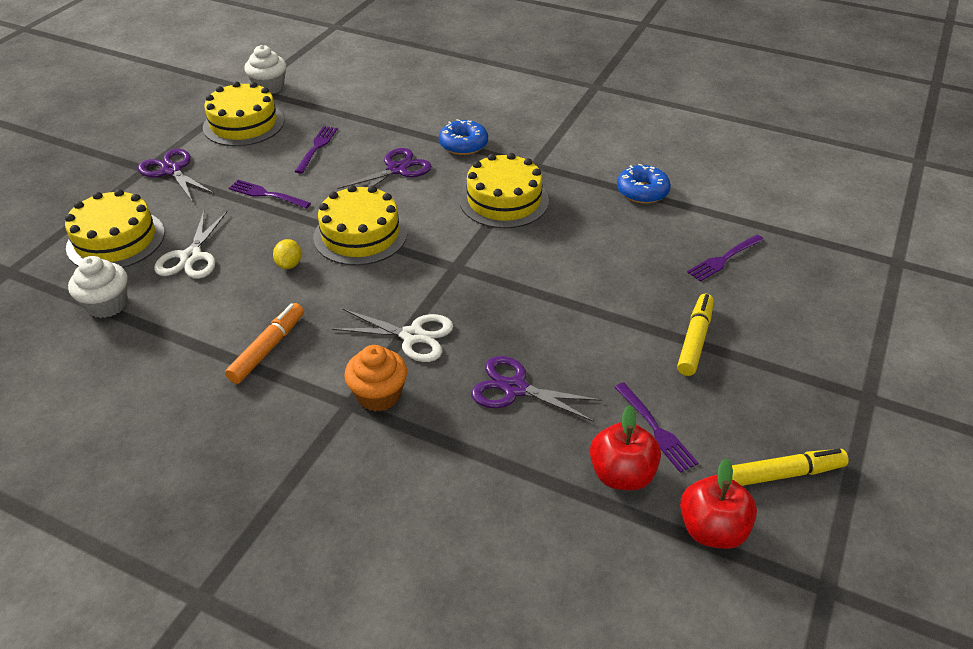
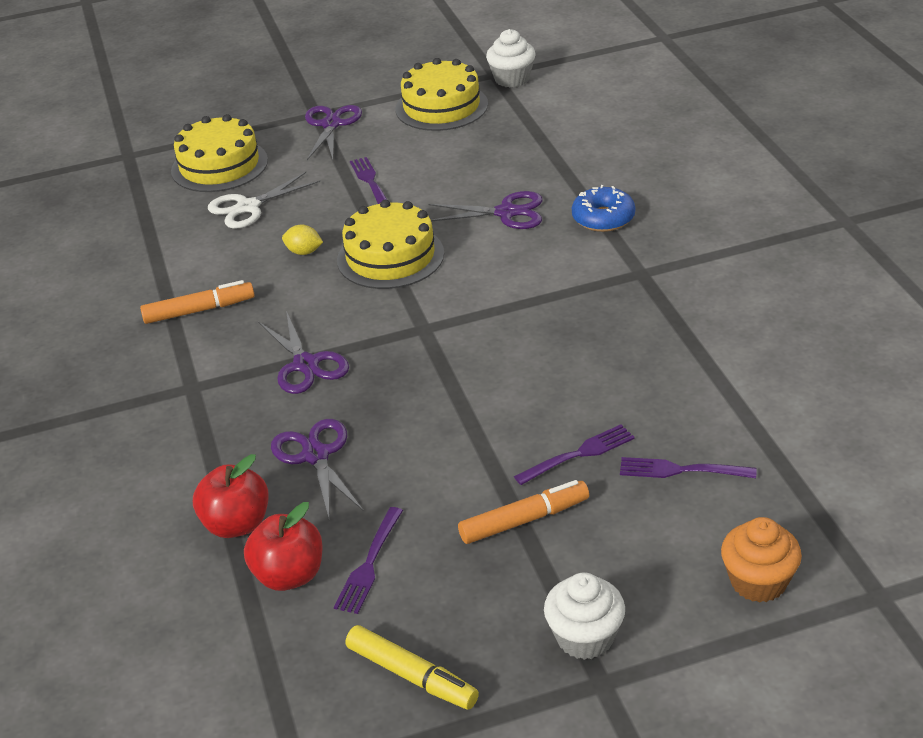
camera: 50 degrees right, 5 degrees down
(107, 304) = (150, 215): white cupcake -> white cupcake (585, 637)
(289, 264) = (304, 252): yellow lemon -> yellow lemon turned 60 degrees clockwise
(316, 148) = (468, 158): purple fork -> purple fork (578, 455)
(378, 395) = (218, 394): orange cupcake -> orange cupcake (758, 582)
(412, 336) = (306, 365): white scissors -> purple scissors
(504, 200) = (556, 292): yellow cake -> none
(642, 191) = (708, 357): blue donut -> none
(695, 340) = (524, 520): yellow marker -> orange marker
(712, 529) = (287, 665): red apple -> red apple (237, 524)

